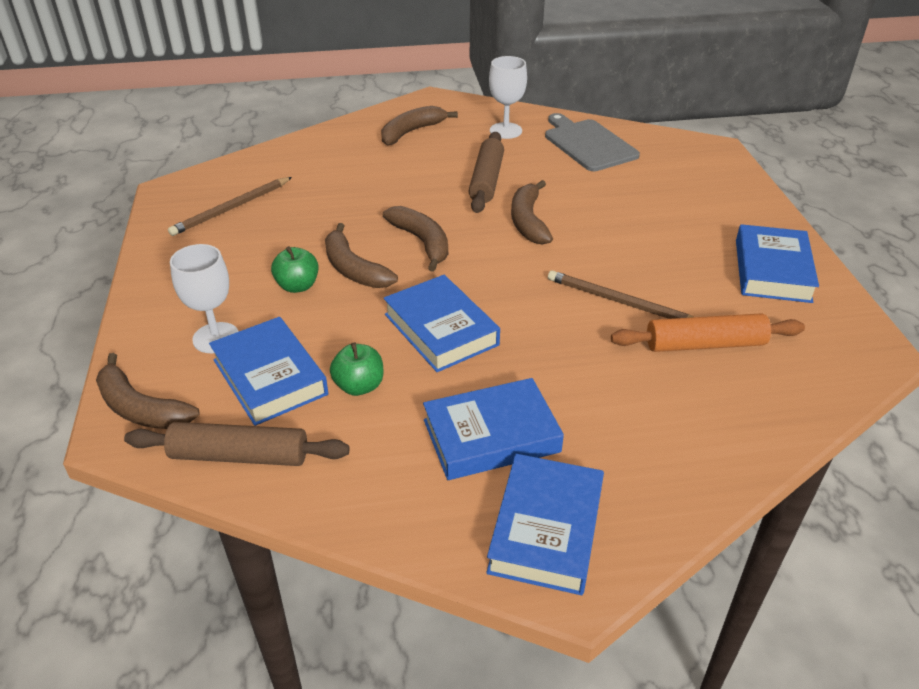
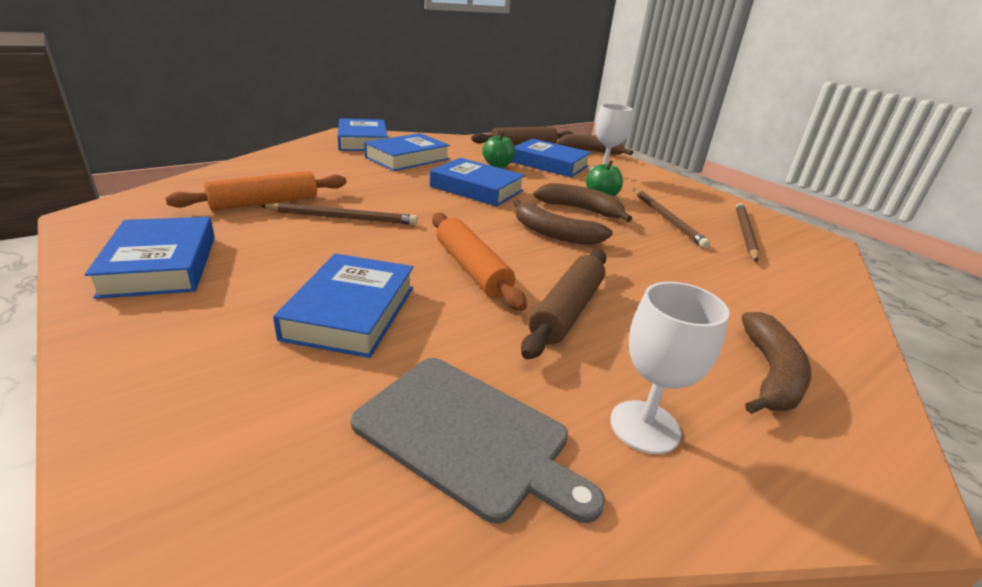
camera: 150 degrees right, 10 degrees down
(278, 239) = (666, 219): none -> brown pencil
(486, 180) = (566, 310): brown rolling pin -> brown rolling pin turned 45 degrees clockwise
(528, 221) = (472, 269): brown banana -> orange rolling pin
(629, 206) = (351, 312): none -> blue book

